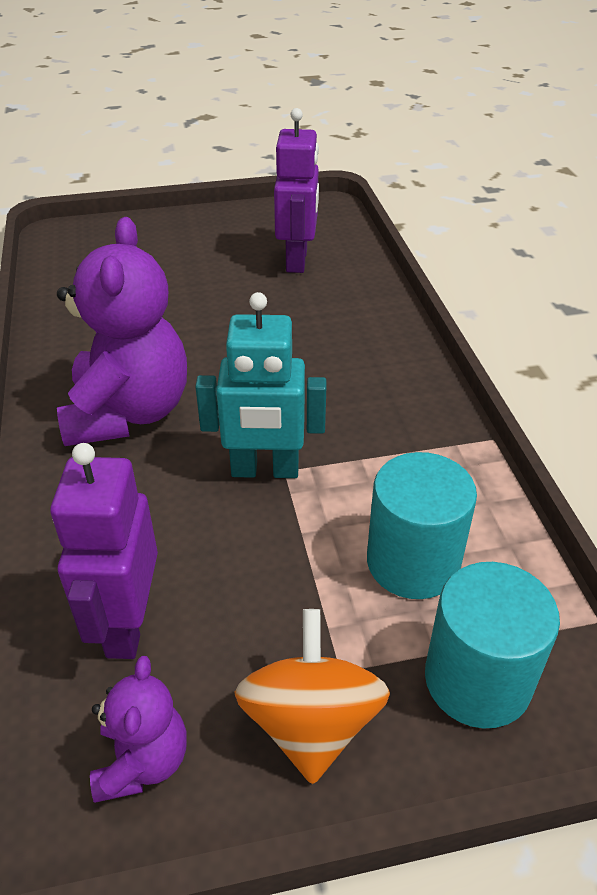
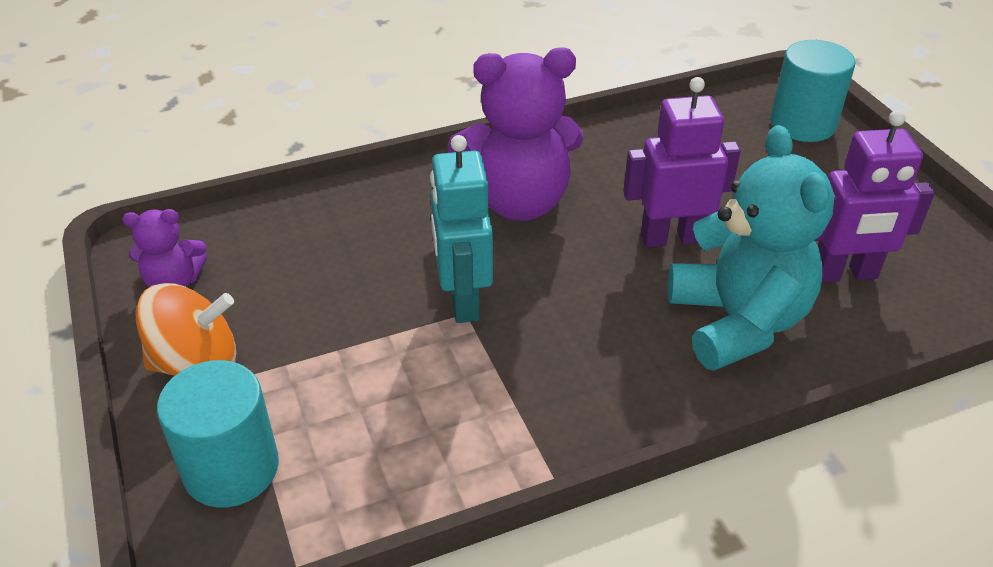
camera: 80 degrees right, 0 degrees up
(127, 624) = (285, 251): purple robot -> purple robot (671, 238)
(335, 317) = (737, 322): none -> turquoise teddy bear
(413, 562) = (360, 417): turquoise cylinder -> turquoise cylinder (802, 124)

